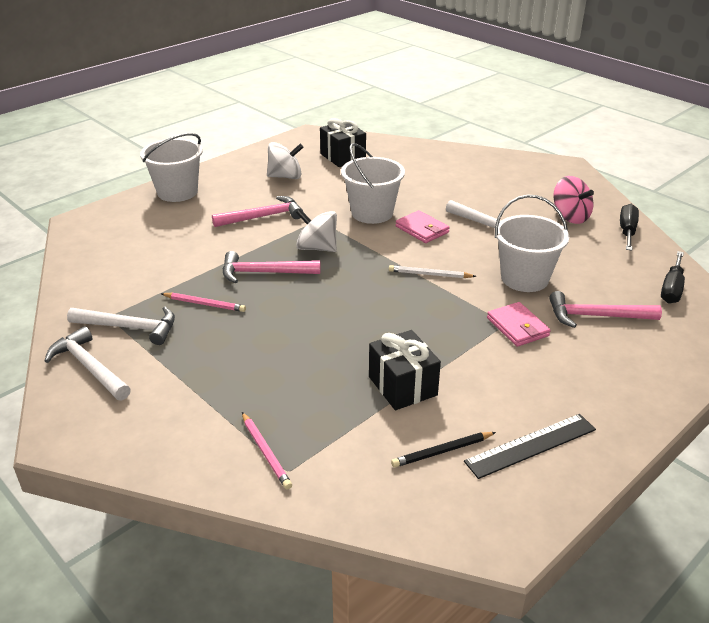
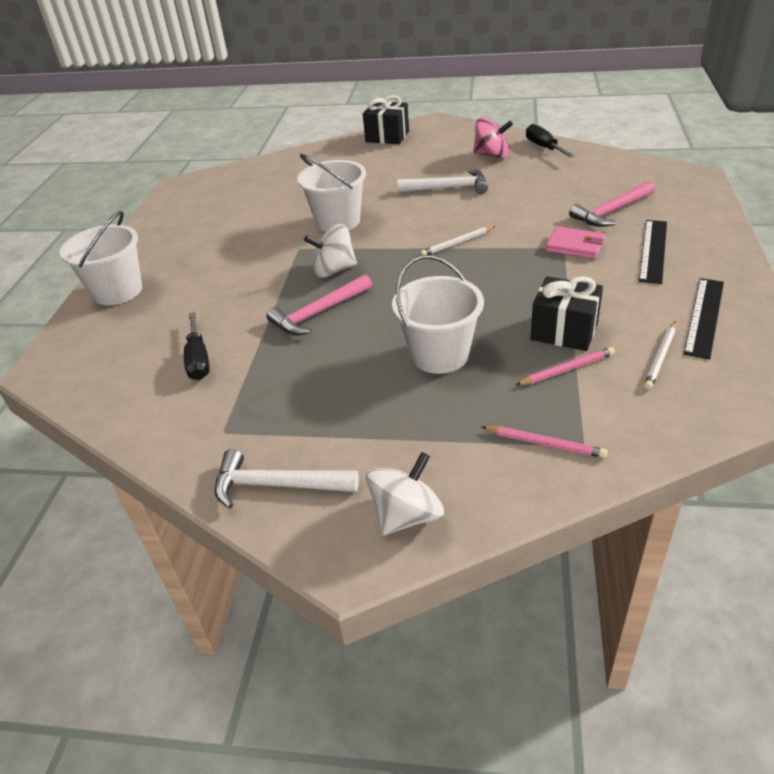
camera: 35 degrees left, 5 degrees up
(130, 327) = (262, 428): white hammer -> none
(205, 304) = (304, 367): pink pencil -> pink pencil (567, 369)
(263, 217) = (243, 270): pink hammer -> none
(285, 176) = (211, 229): white spinning top -> white spinning top (406, 515)
(343, 157) = (241, 190): black gift -> black gift (387, 136)
(422, 229) = (399, 214): pink wallet -> none
(442, 451) = (660, 357): black pencil -> white pencil
(524, 278) = (527, 211): white bucket -> white bucket (439, 354)
(578, 368) = (653, 250): none -> black ruler
(671, 289) = (627, 171): black screwdriver -> black screwdriver (198, 360)

